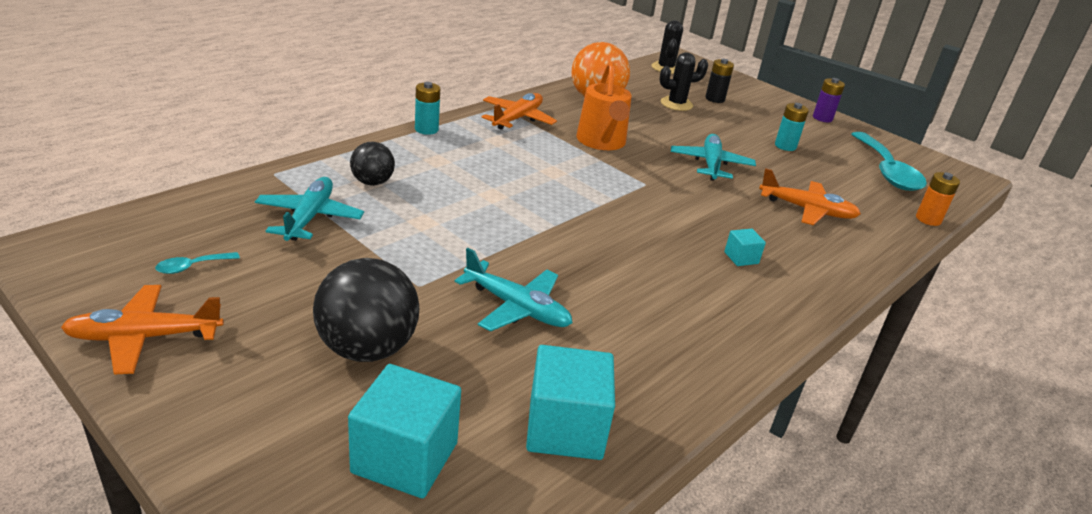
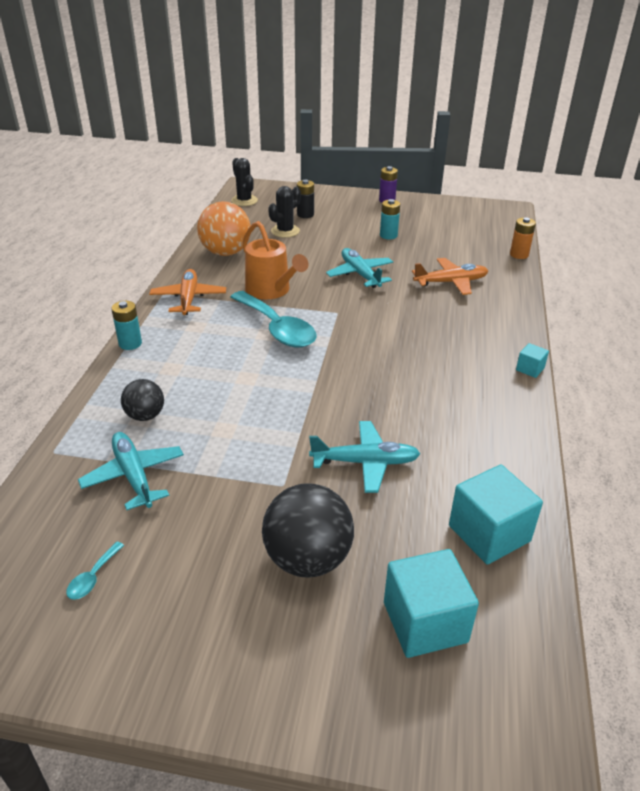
camera: 30 degrees left, 5 degrees up
(144, 337) = (134, 662): orange plane -> none
(741, 258) = (452, 342): turquoise cube -> turquoise cube (530, 369)
(886, 171) = (463, 227): turquoise spoon -> turquoise spoon (277, 328)

